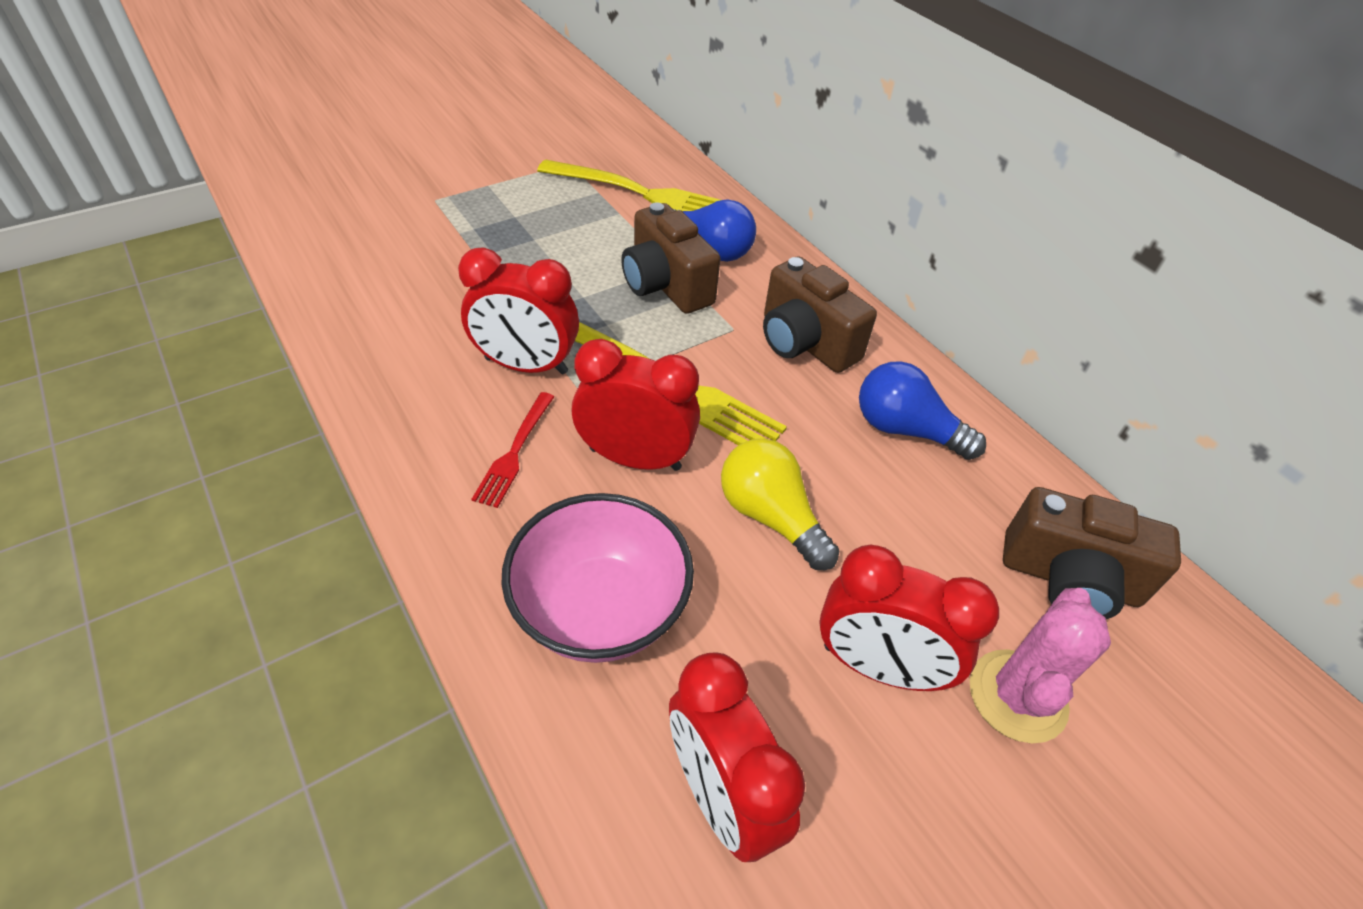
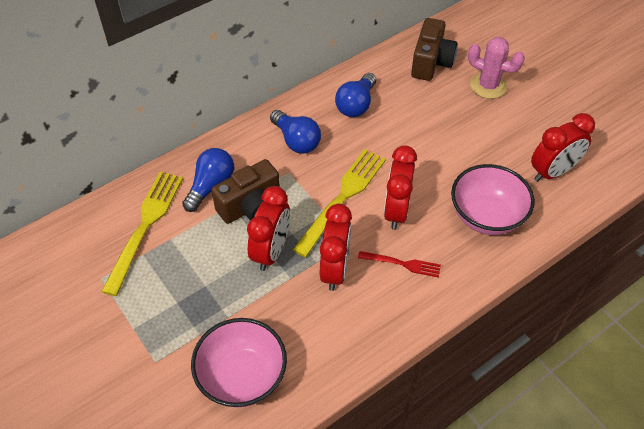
camera: 90 degrees left, 5 degrees up
(380, 264) = (242, 377): none -> pink bowl
(770, 516) = (421, 157): yellow light bulb -> none
(805, 342) = (296, 141): brown camera -> blue light bulb
(878, 666) = (487, 124): red clock -> red clock (271, 251)

